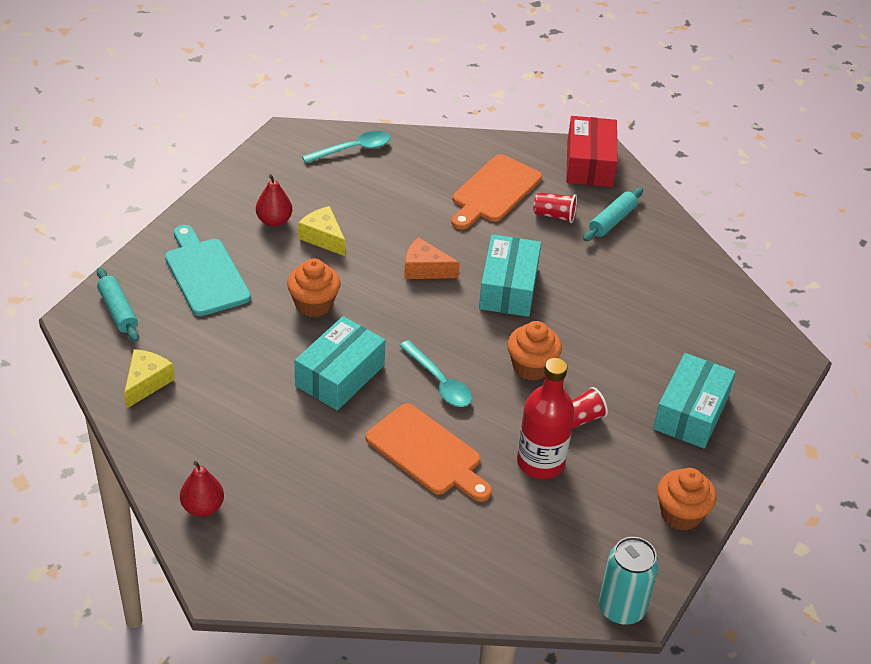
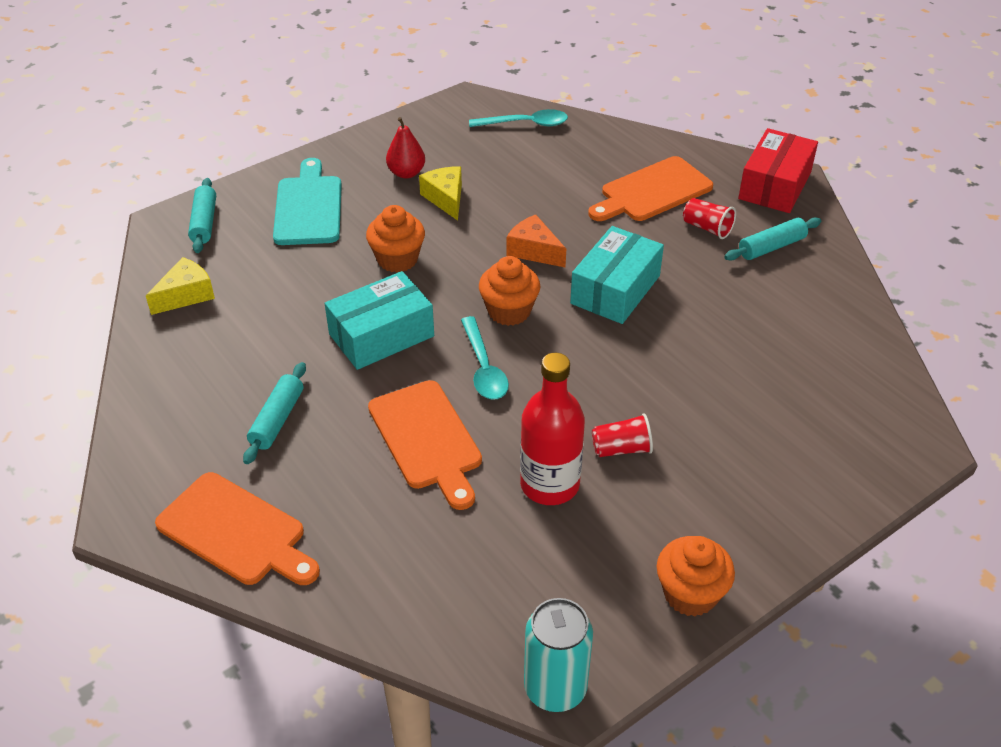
camera: 25 degrees right, 0 degrees up
(202, 507) = (159, 431): red pear -> none
(296, 470) = (277, 420): none -> turquoise rolling pin
(319, 568) = (236, 531): none -> orange cutting board
(531, 367) = (596, 377): orange cupcake -> orange cupcake (509, 311)
(691, 412) = (763, 476): turquoise box -> none

